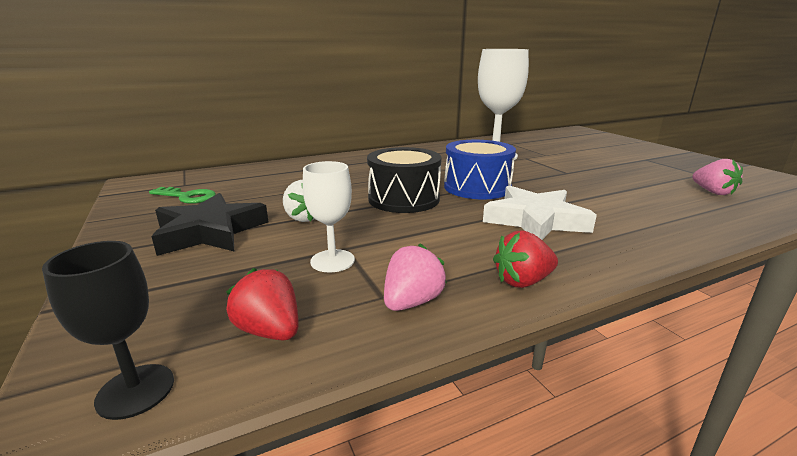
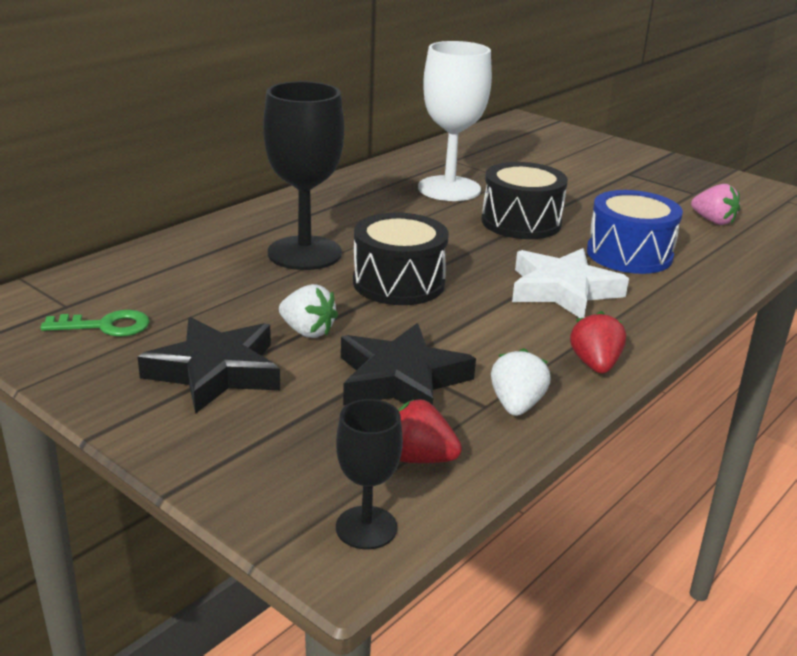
camera: 25 degrees left, 5 degrees up
(332, 261) = (401, 379): white goblet -> black star
(358, 176) = (304, 253): none -> black goblet
(412, 302) = (516, 405): pink strawberry -> white strawberry
(477, 187) = (469, 250): blue drum -> blue drum (629, 254)
(522, 281) = (595, 365): red strawberry -> red strawberry turned 135 degrees clockwise
(533, 176) = (521, 222): none -> black drum

